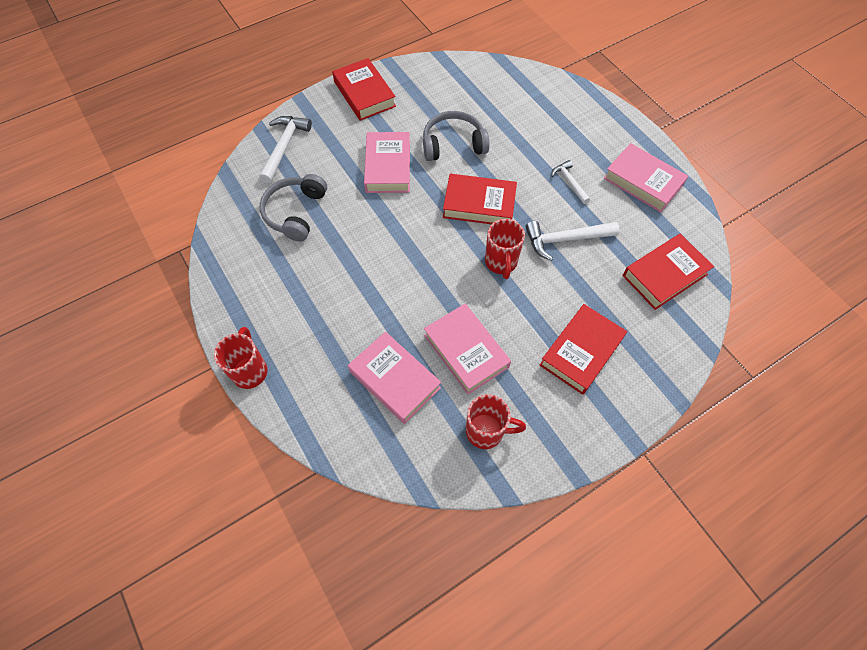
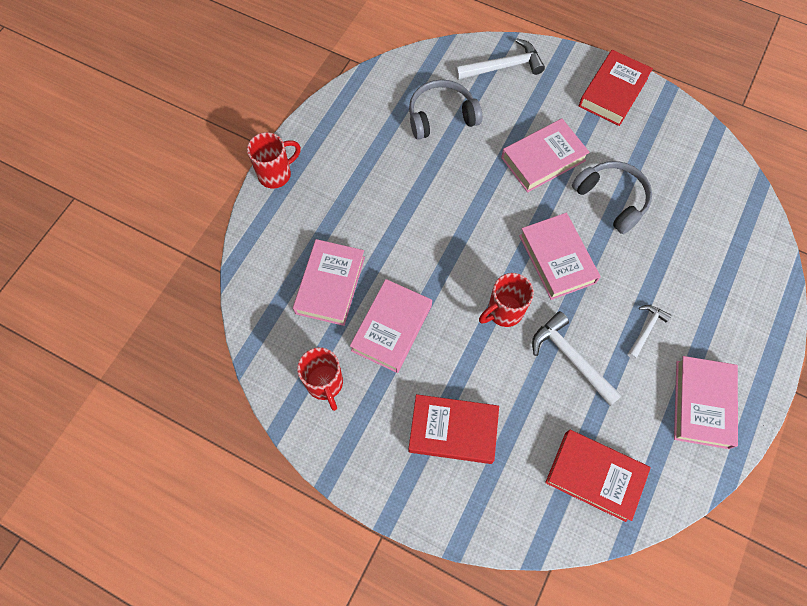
camera: 60 degrees right, 5 degrees up
(479, 204) = (557, 259): red book -> pink book

